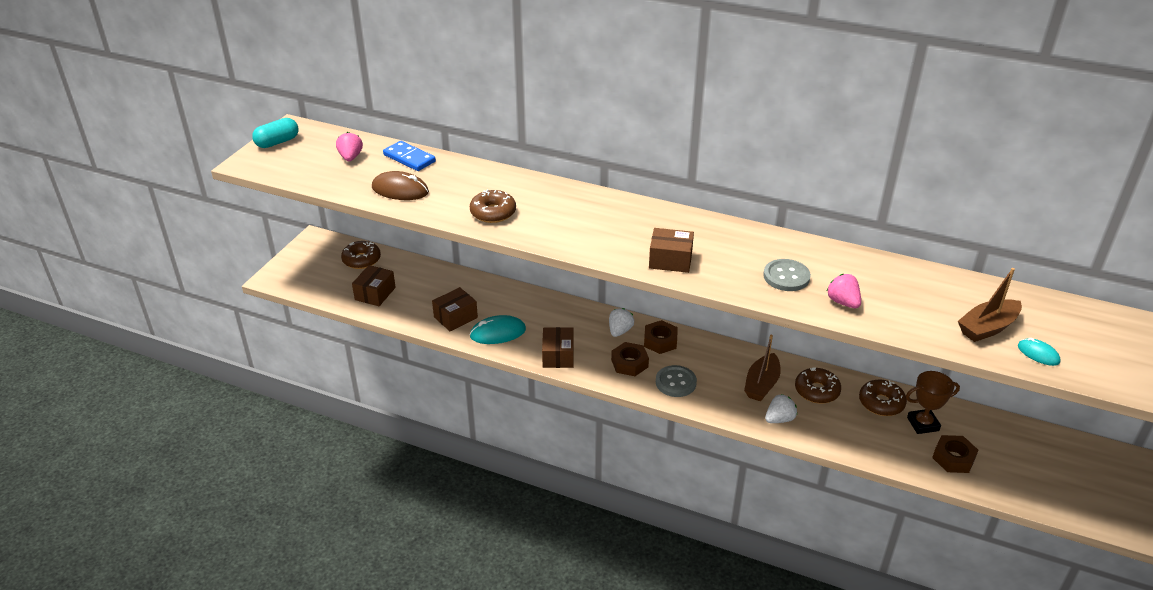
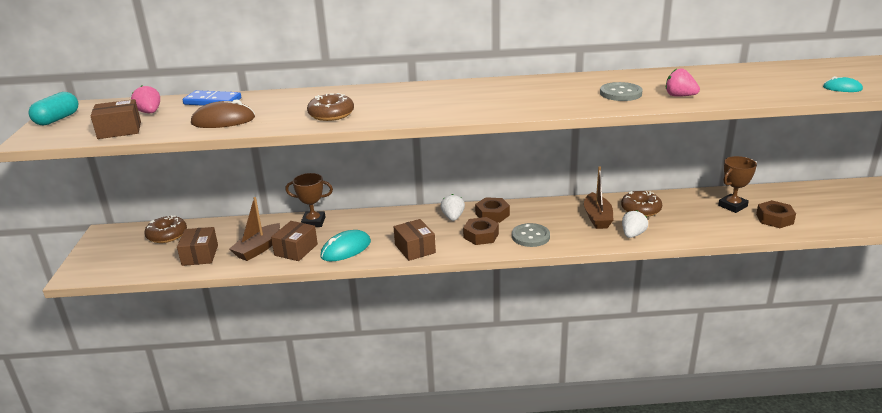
camera: 25 degrees left, 10 degrees down
(490, 289) = (313, 222): none -> brown trophy
(670, 260) = (520, 105): brown box -> brown box (119, 130)
(881, 403) = (692, 203): brown donut -> none
(987, 328) = (792, 85): brown boat -> brown boat (258, 249)

